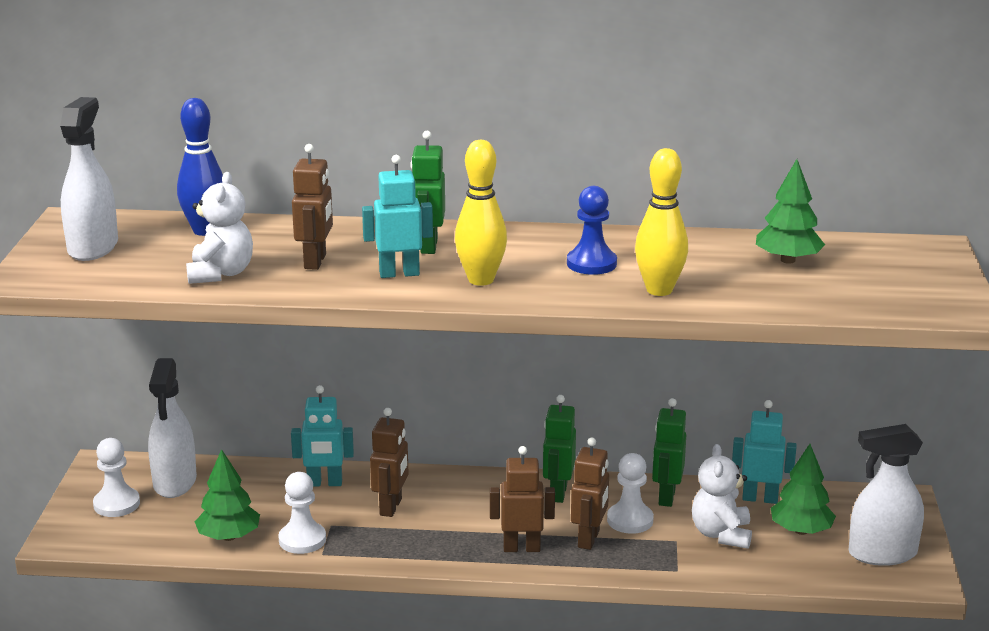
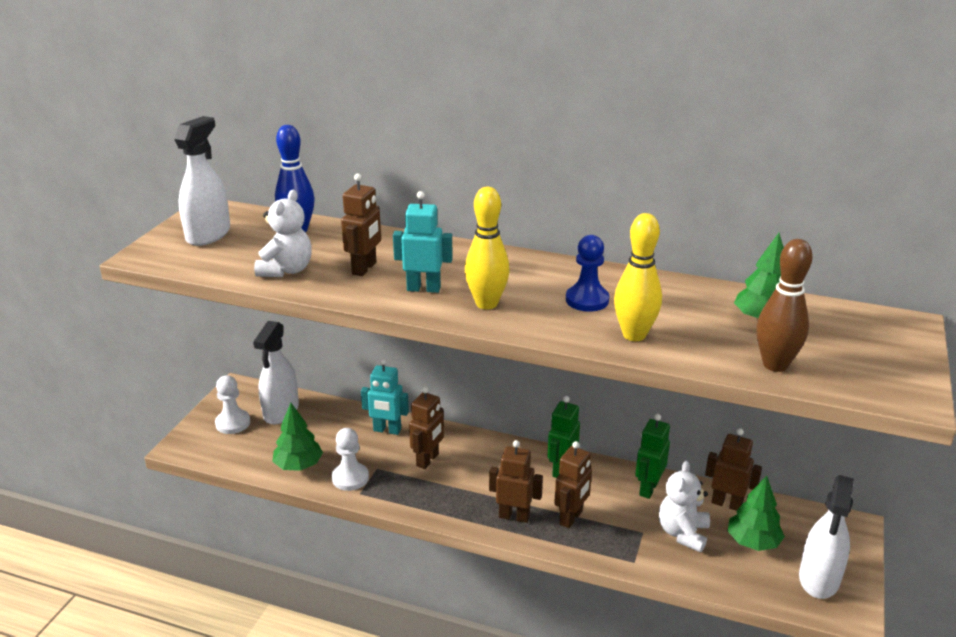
camera: 15 degrees right, 5 degrees up
(428, 246) = (460, 266): green robot -> none
(630, 520) = (611, 505): white pawn -> none
(760, 498) = (727, 504): turquoise robot -> brown robot
(817, 299) = (775, 365): none -> brown bowling pin
(882, 553) = (819, 579): white spray bottle -> white spray bottle turned 75 degrees counterclockwise

